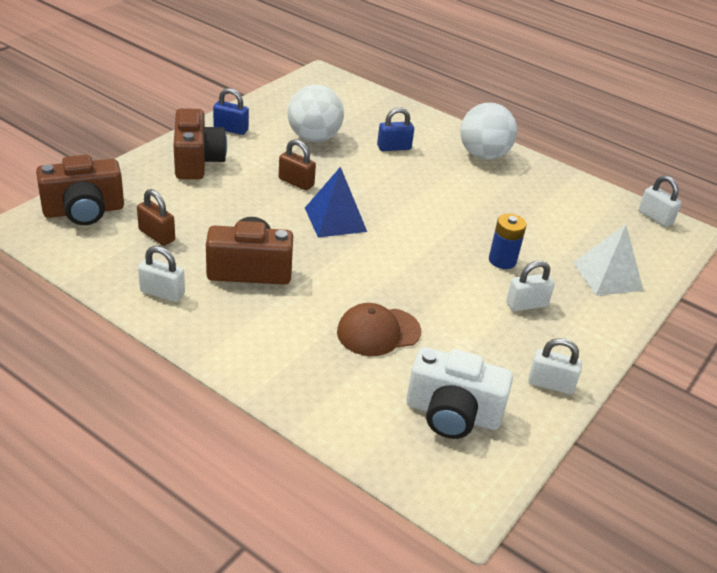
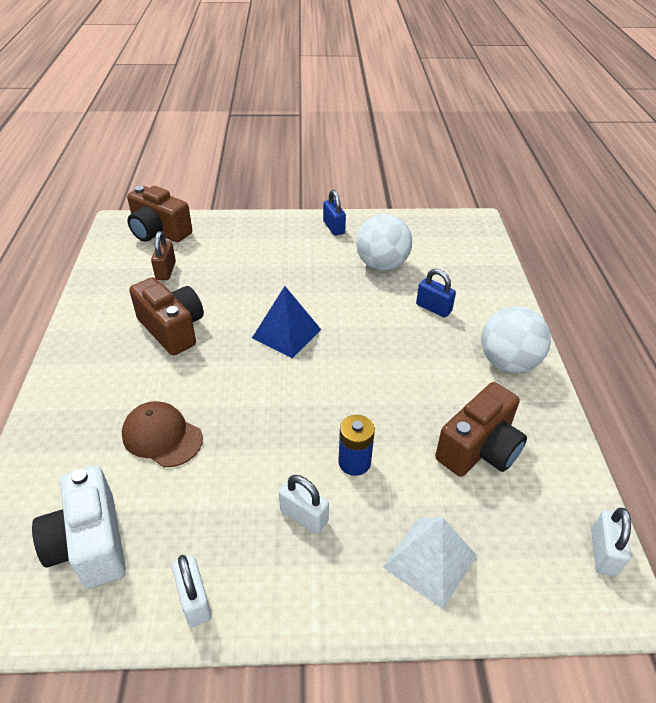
camera: 55 degrees right, 5 degrees up
(162, 293) = (104, 308): white padlock -> none
(197, 161) = (273, 237): brown camera -> brown camera (479, 449)
(296, 182) = (309, 289): brown padlock -> none

